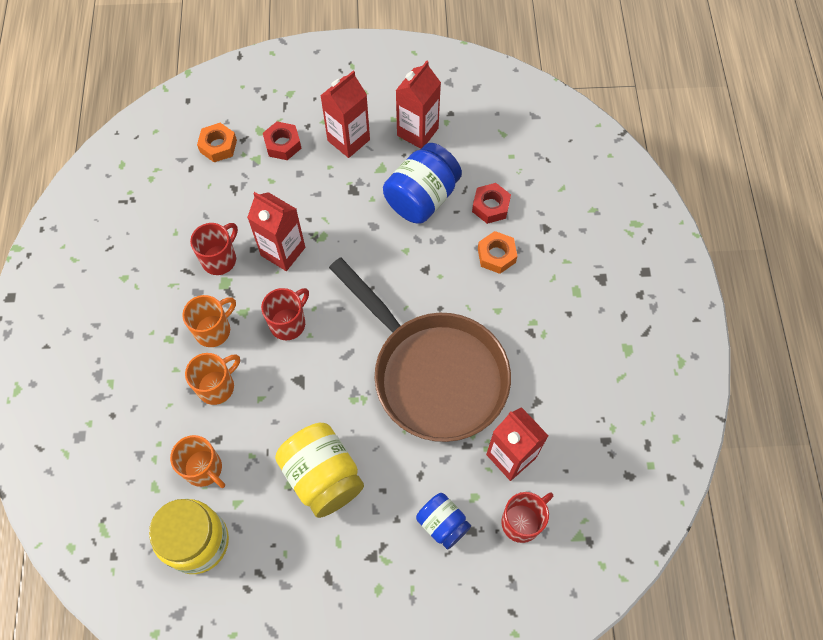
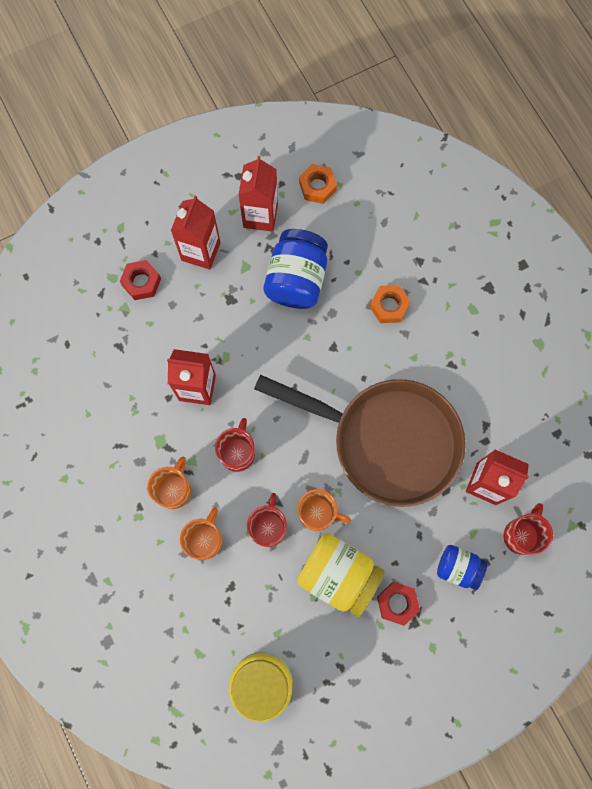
camera: 25 degrees left, 10 degrees up
(204, 469) = (233, 617): orange mug -> orange mug (317, 513)
(218, 146) = (81, 310): orange nut -> orange nut (317, 187)
(220, 259) = (143, 421): red mug -> red mug (268, 527)
(490, 206) = (362, 261): red nut -> red nut (397, 603)

